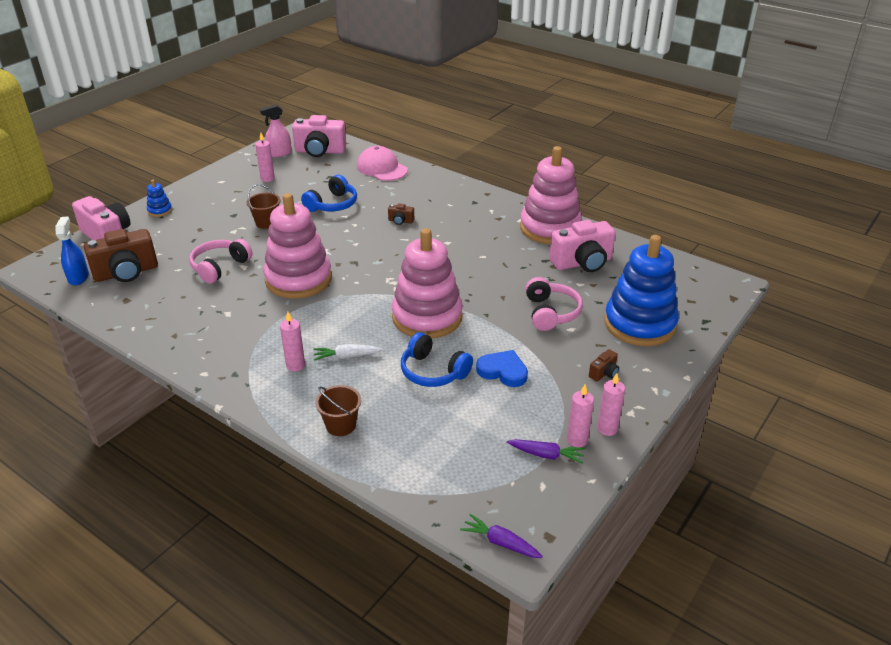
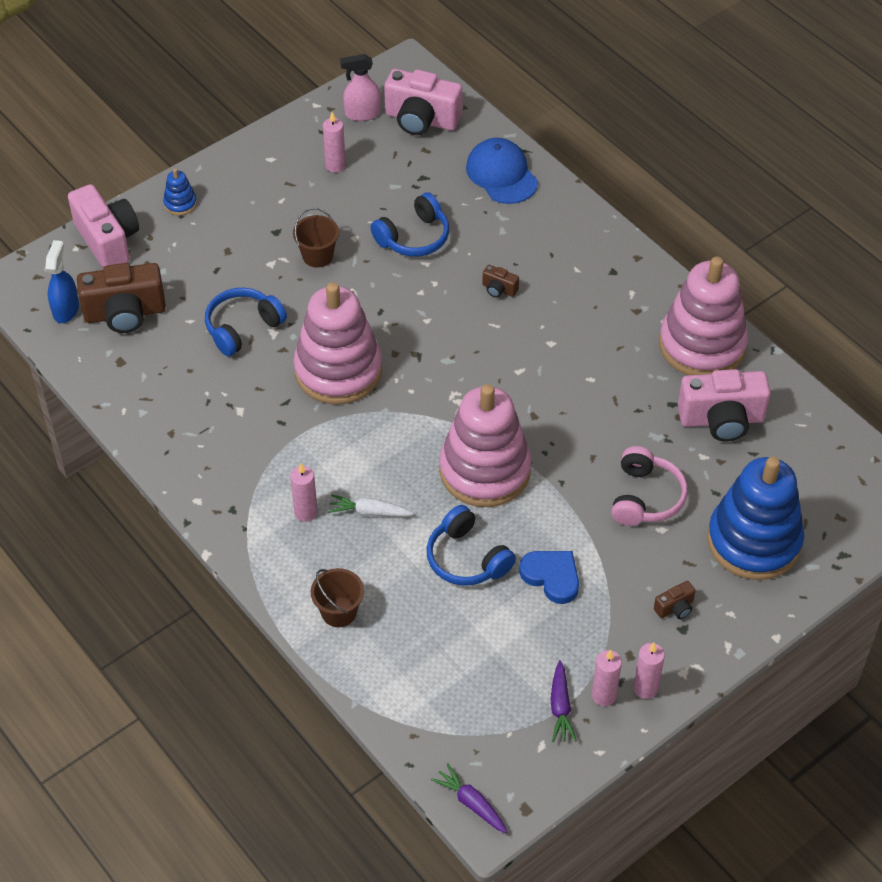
camera: 15 degrees right, 15 degrees up
(219, 267) = (242, 327): pink headphones -> blue headphones
(382, 168) = (501, 174): pink cap -> blue cap
(546, 455) = (560, 707): purple carrot -> purple carrot turned 60 degrees clockwise

